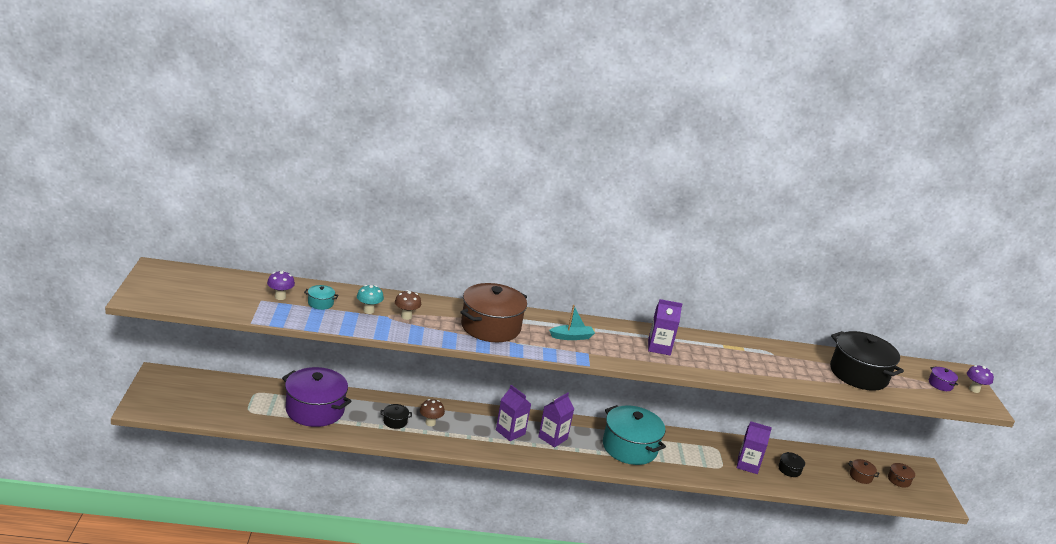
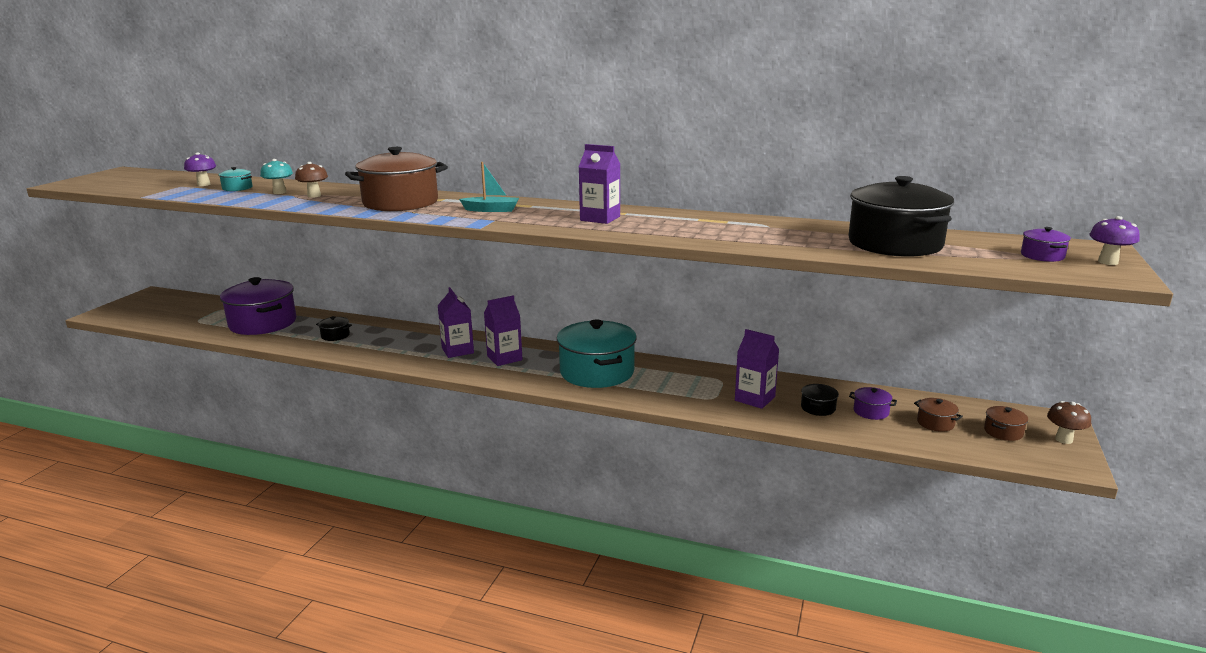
camera: 25 degrees right, 5 degrees down
(430, 423) = (373, 338): brown mushroom -> brown mushroom (1064, 439)
(821, 470) = (871, 411): none -> purple pot

